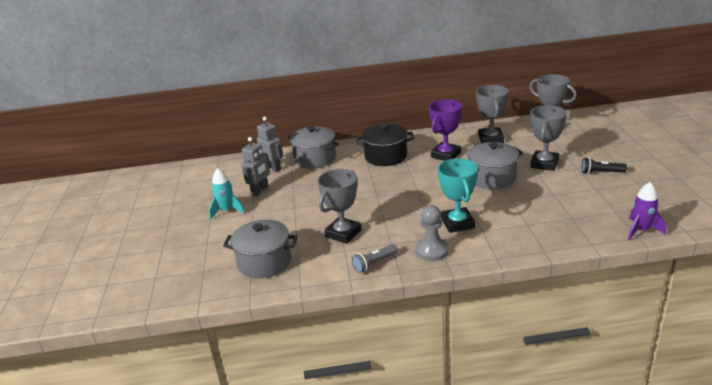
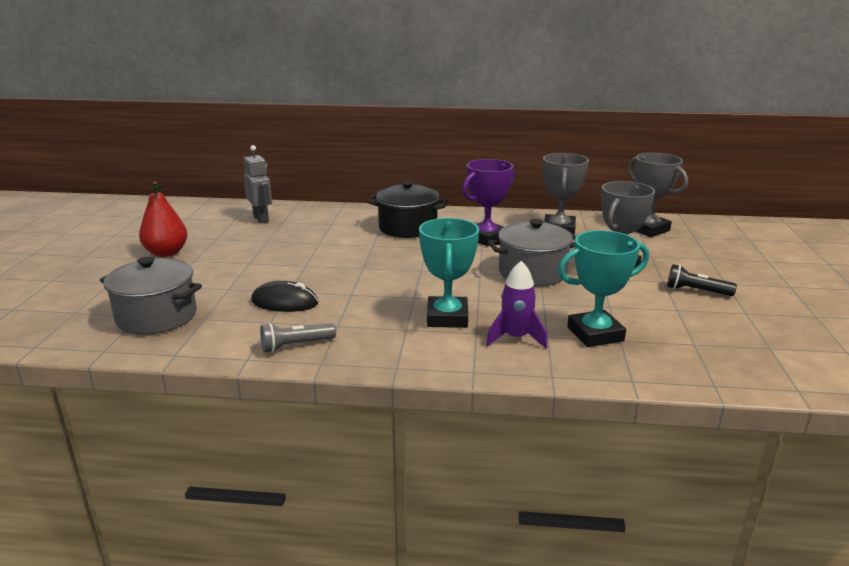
camera: 10 degrees right, 5 degrees down
(227, 211) = (166, 253): turquoise rocket -> red pear
(260, 191) = (224, 239): grey robot -> none
(315, 158) = (319, 217): grey pot -> none
(343, 233) = (284, 302): grey trophy -> black mouse
(432, 251) = (387, 345): grey pawn -> none
(555, 217) = (595, 334): none -> turquoise trophy
(641, 231) = (722, 377): purple rocket -> purple rocket (515, 338)

